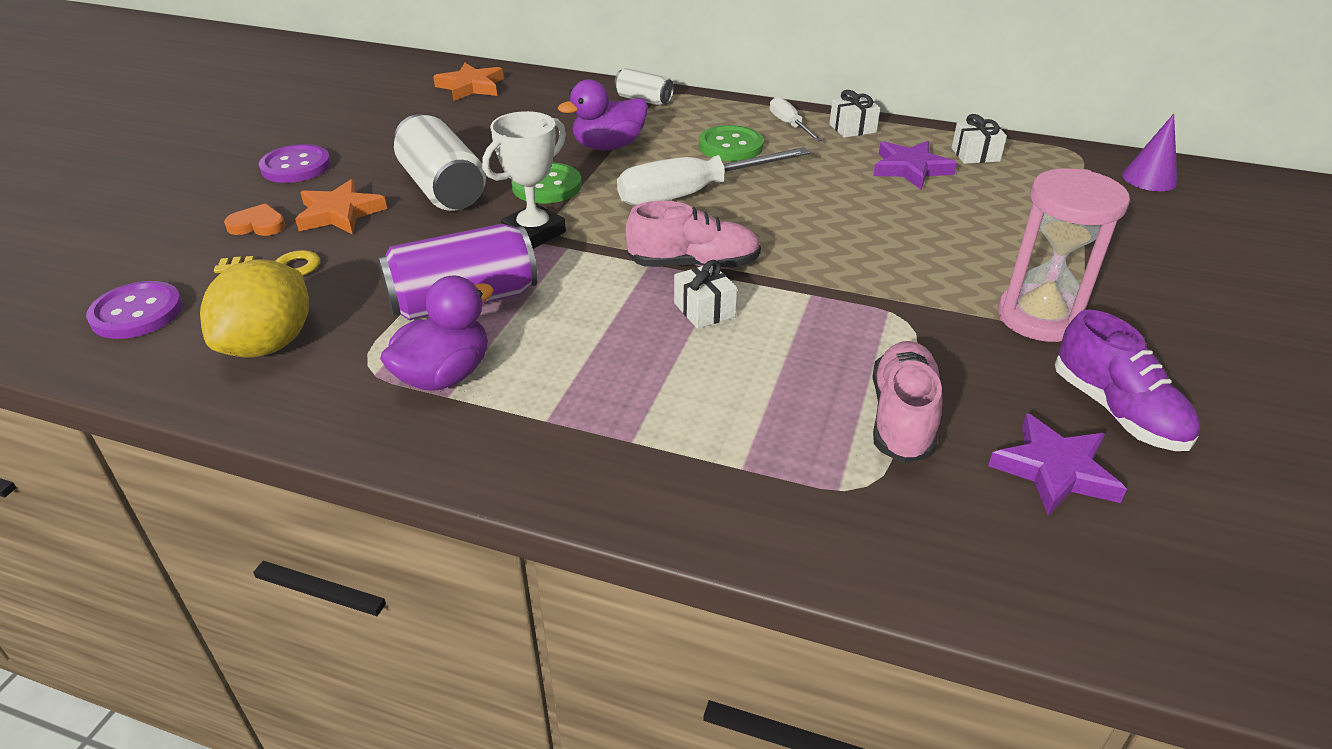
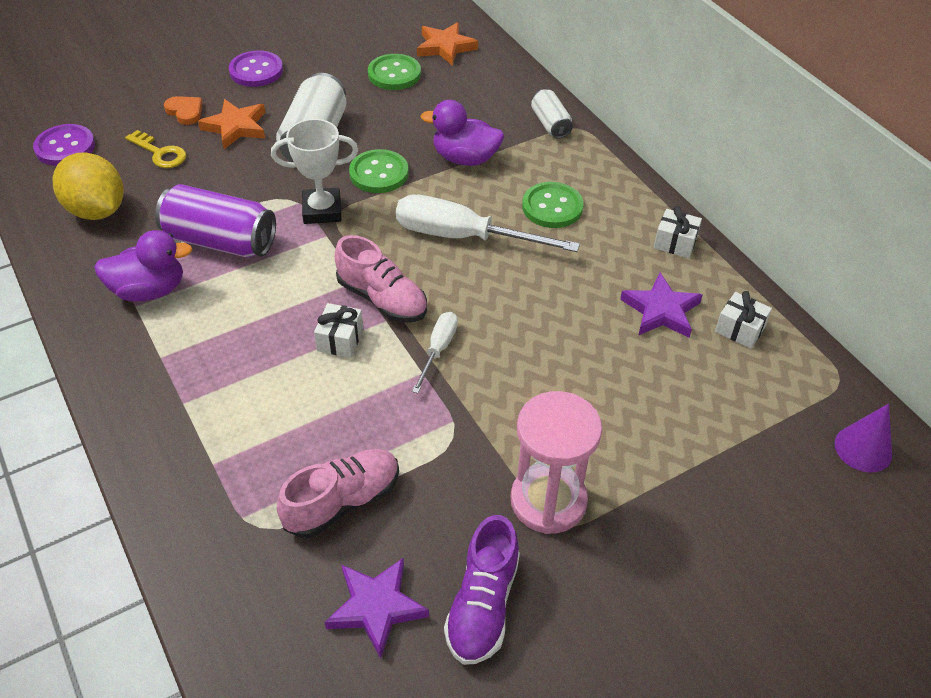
camera: 40 degrees right, 10 degrees up
(269, 344) = (97, 210): yellow lemon -> yellow lemon turned 75 degrees clockwise
(450, 119) = (394, 74): none -> green button
(789, 125) = (628, 211): white screwdriver -> white screwdriver (438, 349)

